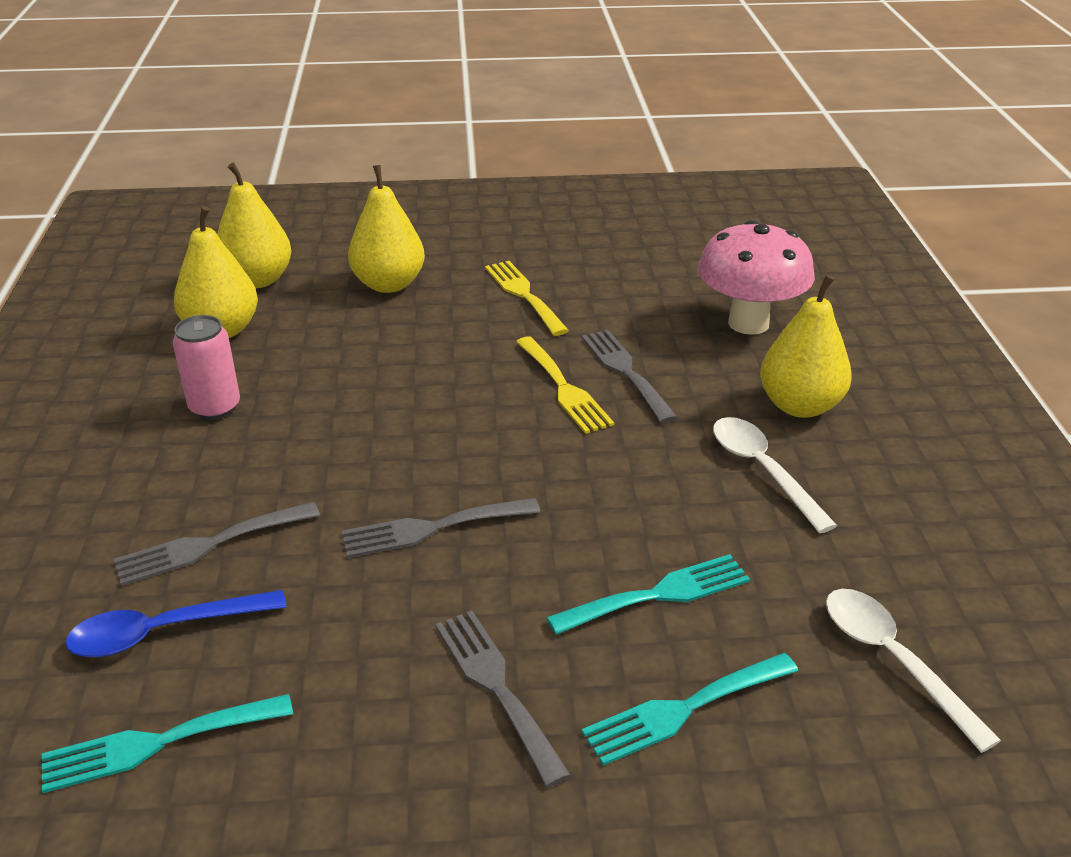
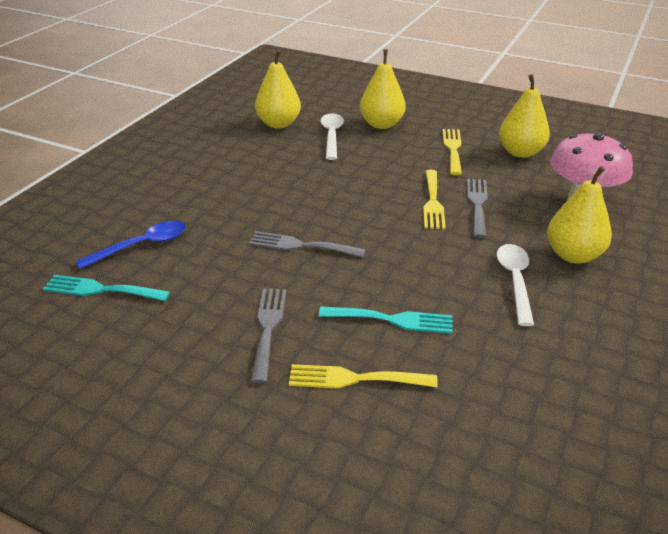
camera: 30 degrees right, 0 degrees up
(163, 631) = (142, 246): blue spoon -> blue spoon turned 135 degrees clockwise
(209, 545) = (191, 216): grey fork -> none
(215, 407) = (245, 158): pink can -> none
(257, 280) = (315, 105): yellow pear -> yellow pear (520, 152)
(683, 710) = (354, 379): turquoise fork -> yellow fork
(893, 660) = (503, 407): white spoon -> white spoon (331, 136)

